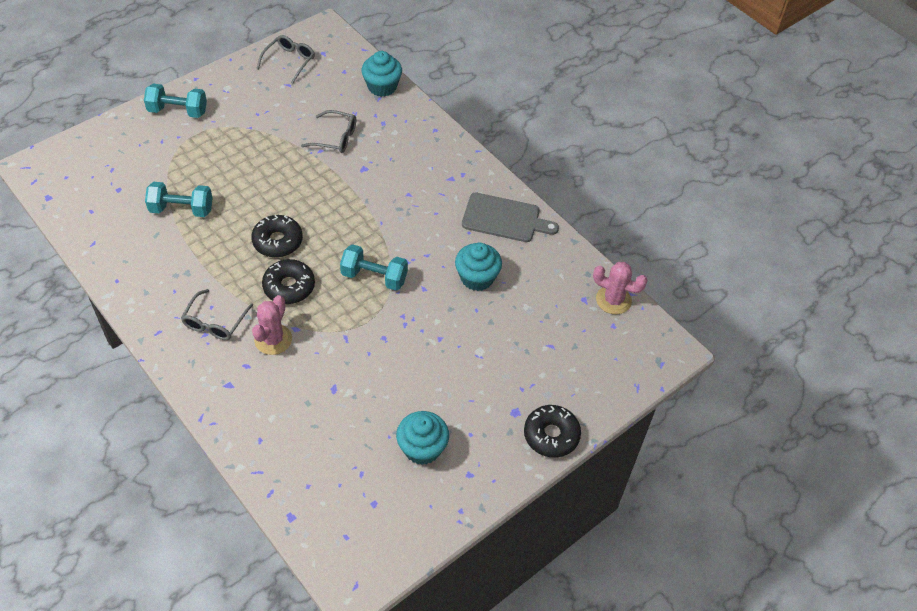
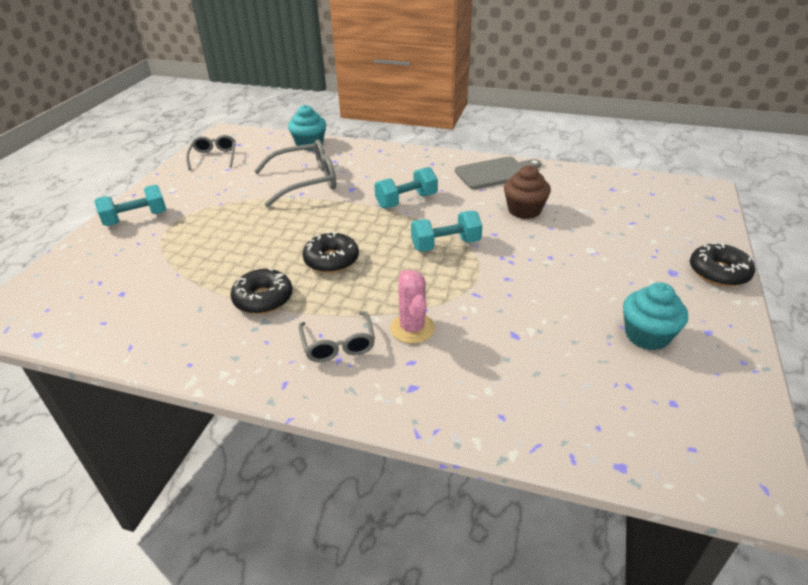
camera: 30 degrees left, 15 degrees down
(181, 209) = (209, 279): turquoise dumbbell -> turquoise dumbbell (406, 201)
(289, 287) = (380, 284): black donut -> black donut (263, 299)
(335, 138) = (305, 182): grey glasses -> grey glasses, size x1.65
(477, 278) = (524, 210): turquoise cupcake -> brown cupcake
(613, 300) = (630, 181): pink cactus -> none

